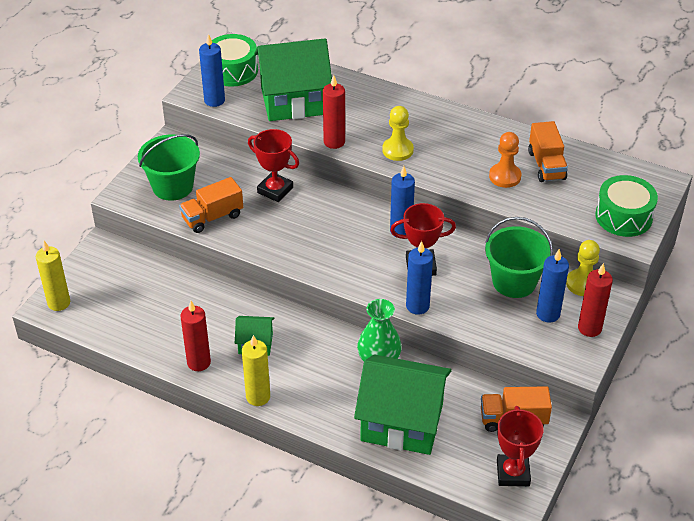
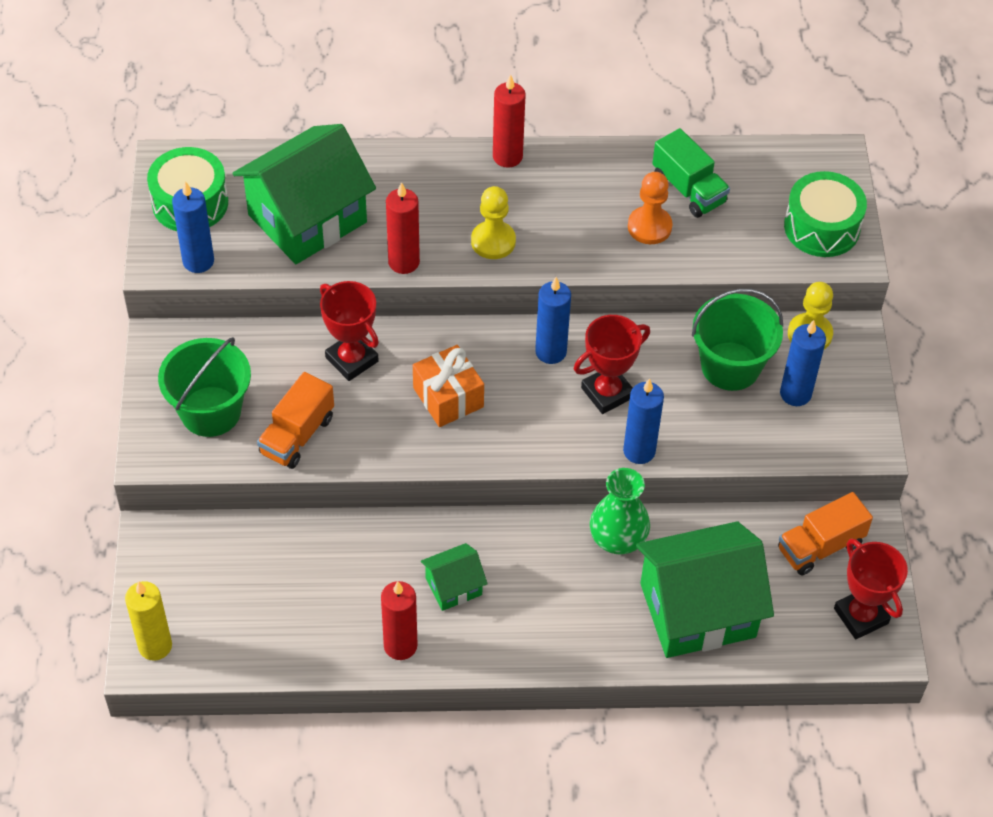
camera: 30 degrees left, 10 degrees up
(258, 397) = (506, 658): yellow candle -> none
(275, 190) = (352, 359): red trophy -> red trophy turned 45 degrees clockwise
(318, 231) = (448, 397): none -> orange gift
(546, 165) = (688, 189): orange truck -> green truck
(589, 328) = (853, 392): red candle -> red candle (507, 156)

